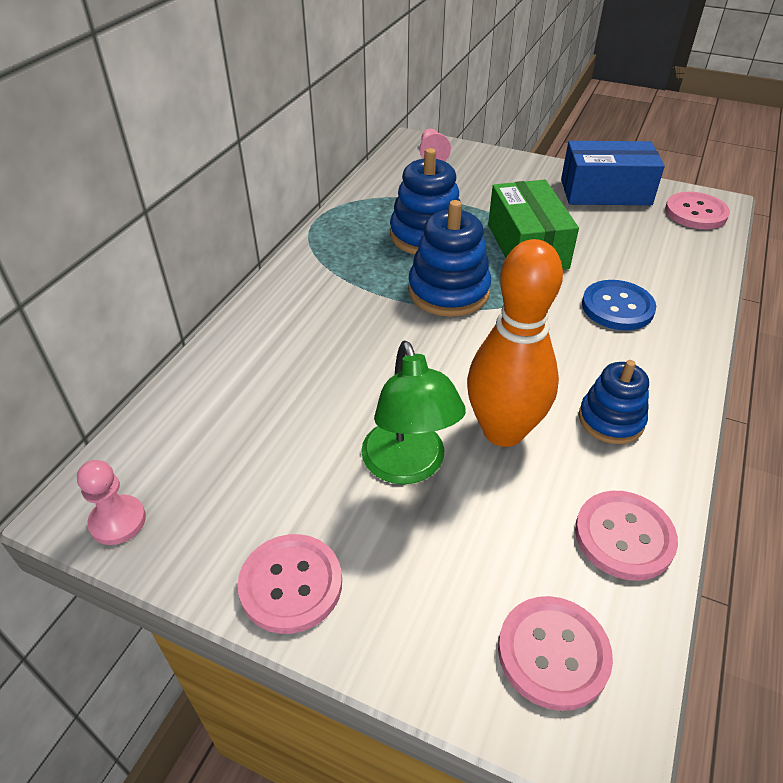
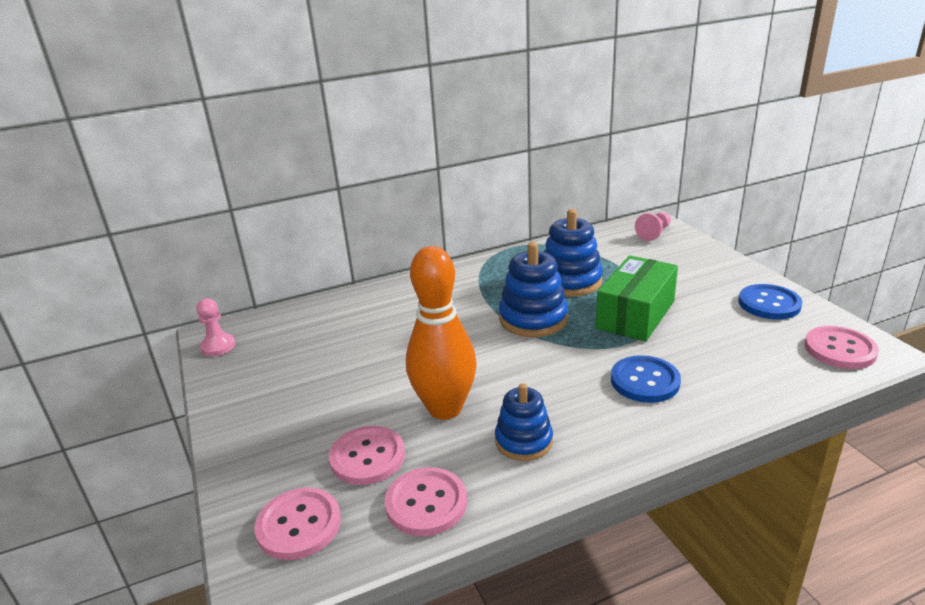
camera: 45 degrees right, 15 degrees down
(291, 584) = (240, 413): pink button -> pink button (367, 457)
(408, 466) = (366, 396): green lamp -> none
(605, 192) = (769, 304): blue box -> blue button

